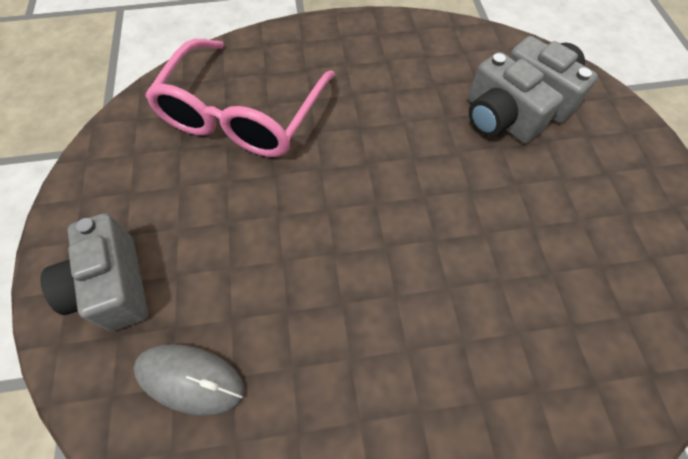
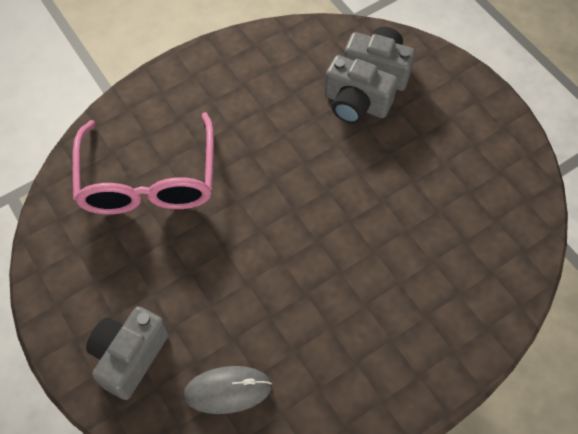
camera: 25 degrees left, 0 degrees up
(113, 286) = (130, 356): grey camera -> grey camera turned 75 degrees clockwise

